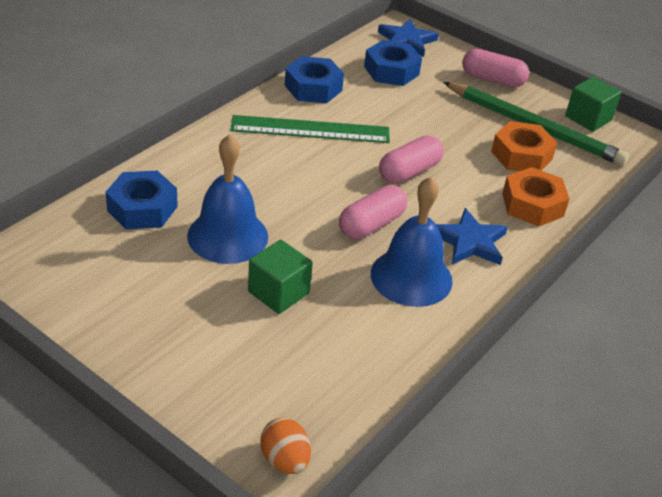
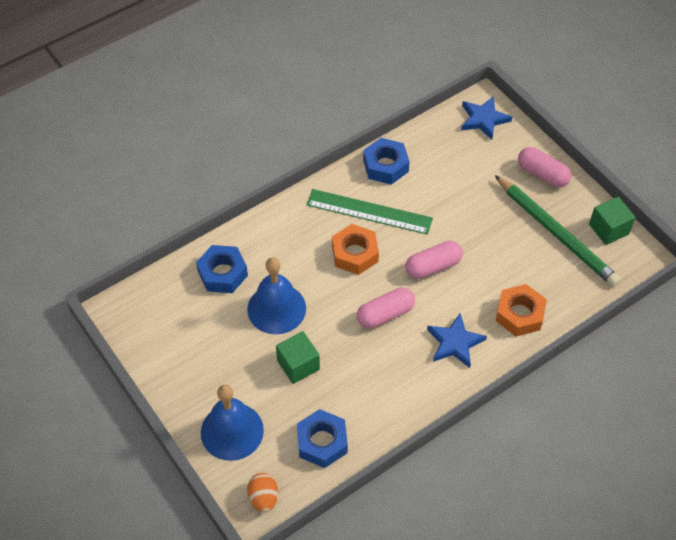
camera: 20 degrees right, 15 degrees up
(391, 71) = (458, 153): blue nut -> blue nut (322, 442)
(411, 277) = (398, 367): blue bell -> blue bell (232, 431)
(521, 155) = (532, 262): orange nut -> orange nut (355, 254)

